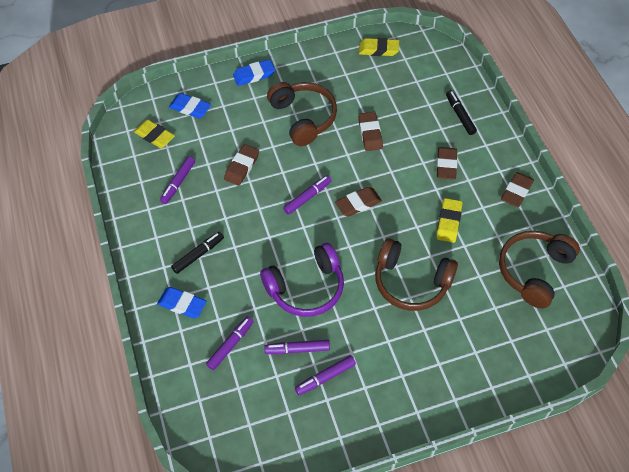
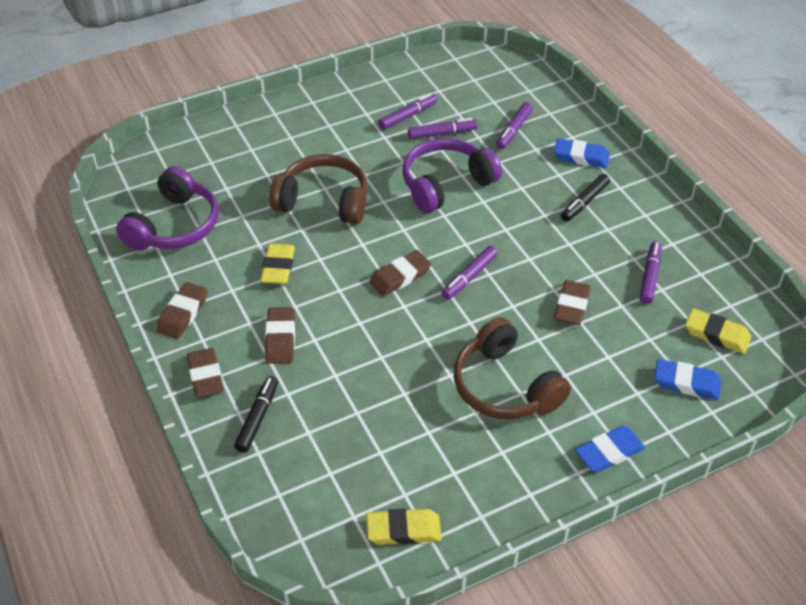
camera: 170 degrees right, 10 degrees down
(370, 133) = (397, 373): brown eraser -> brown eraser (205, 376)
(460, 115) = (257, 418): black marker -> black marker turned 135 degrees counterclockwise
(534, 271) = (174, 226): brown headphones -> purple headphones

